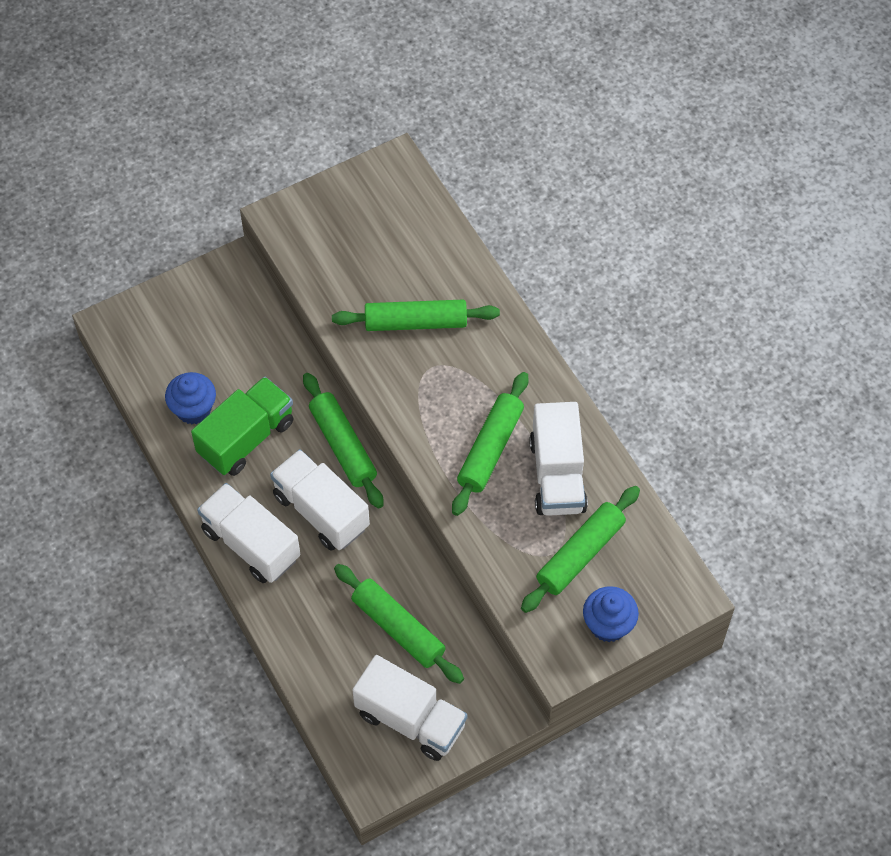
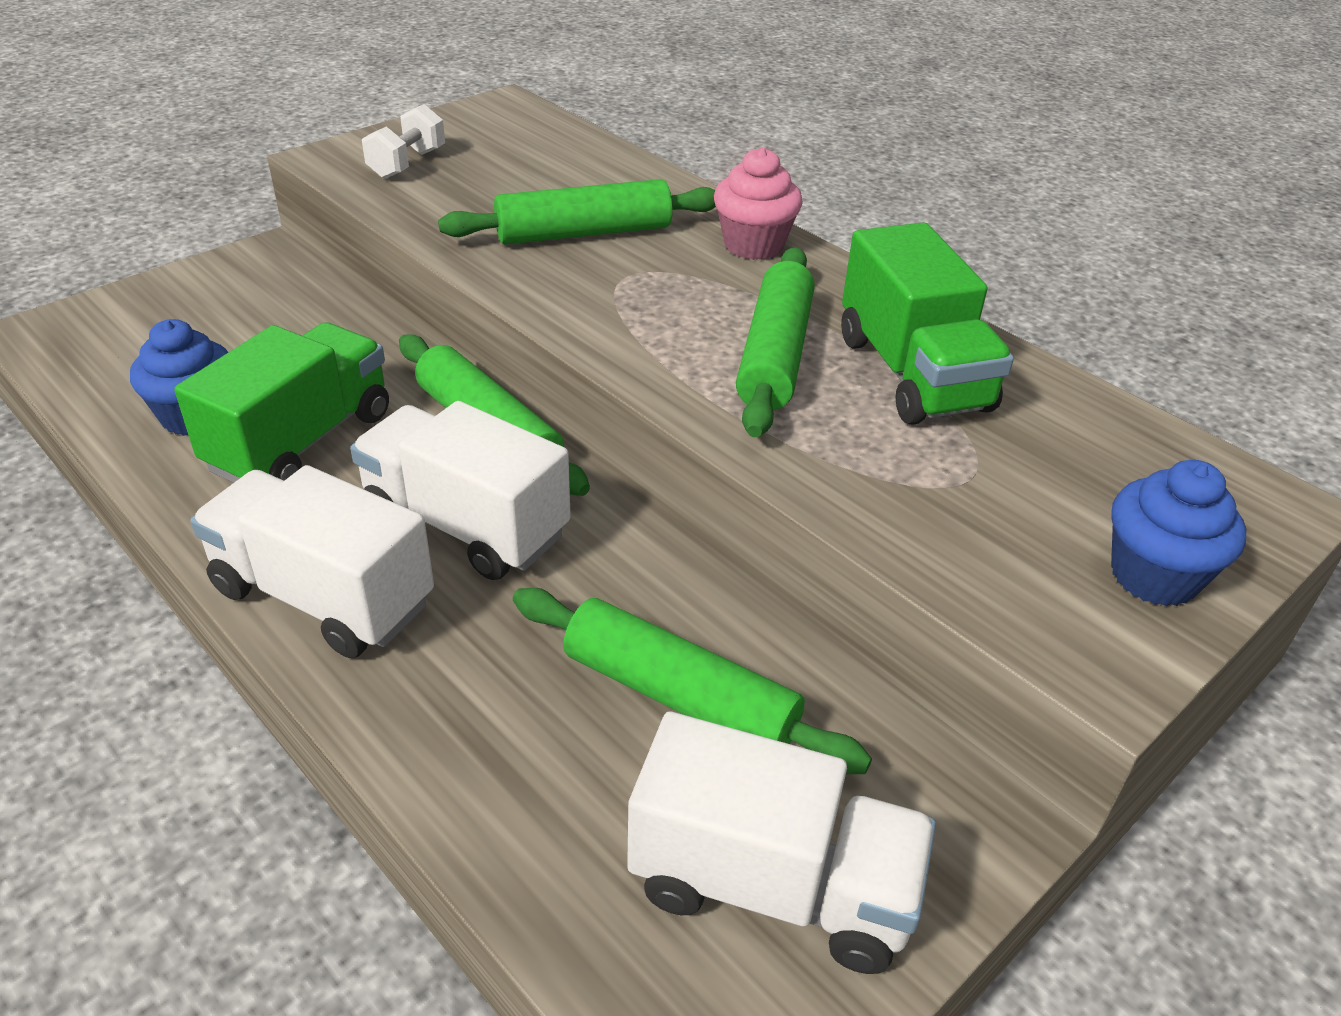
camera: 15 degrees left, 20 degrees down
(323, 231) = (407, 164): none -> white dumbbell
(511, 349) = (753, 245): none -> pink cupcake
(557, 475) = (913, 373): white truck -> green truck
(580, 554) = (1023, 473): green rolling pin -> none

